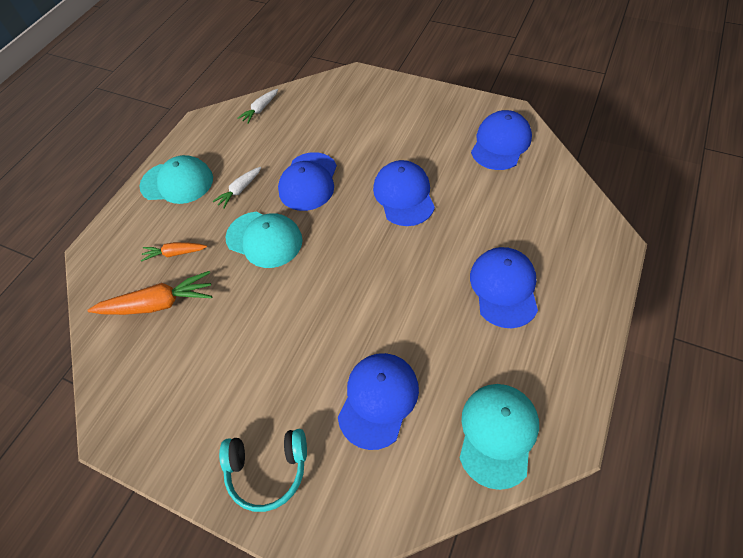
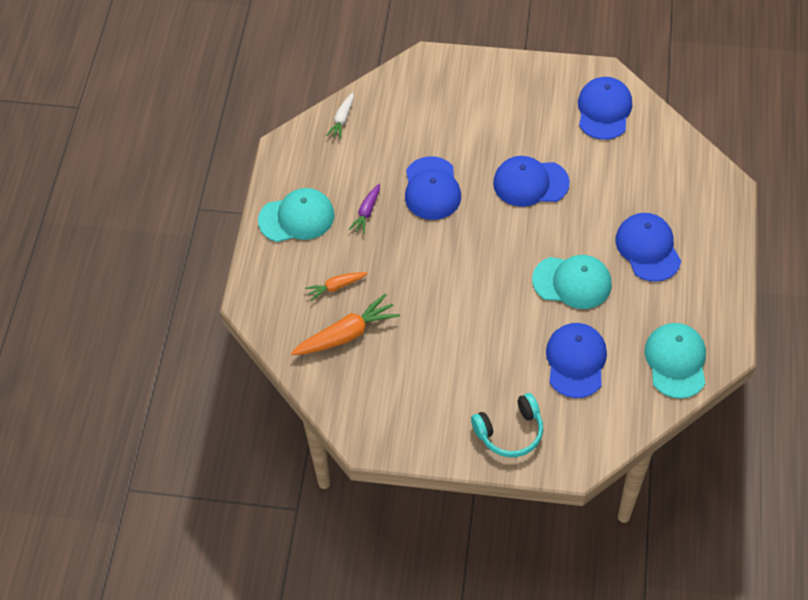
camera: 20 degrees left, 0 degrees up
(240, 190) = (366, 212): white carrot -> purple carrot
(264, 239) = (416, 254): turquoise cap -> turquoise cap (572, 282)
(404, 195) = (530, 183): blue cap -> blue cap turned 60 degrees counterclockwise

